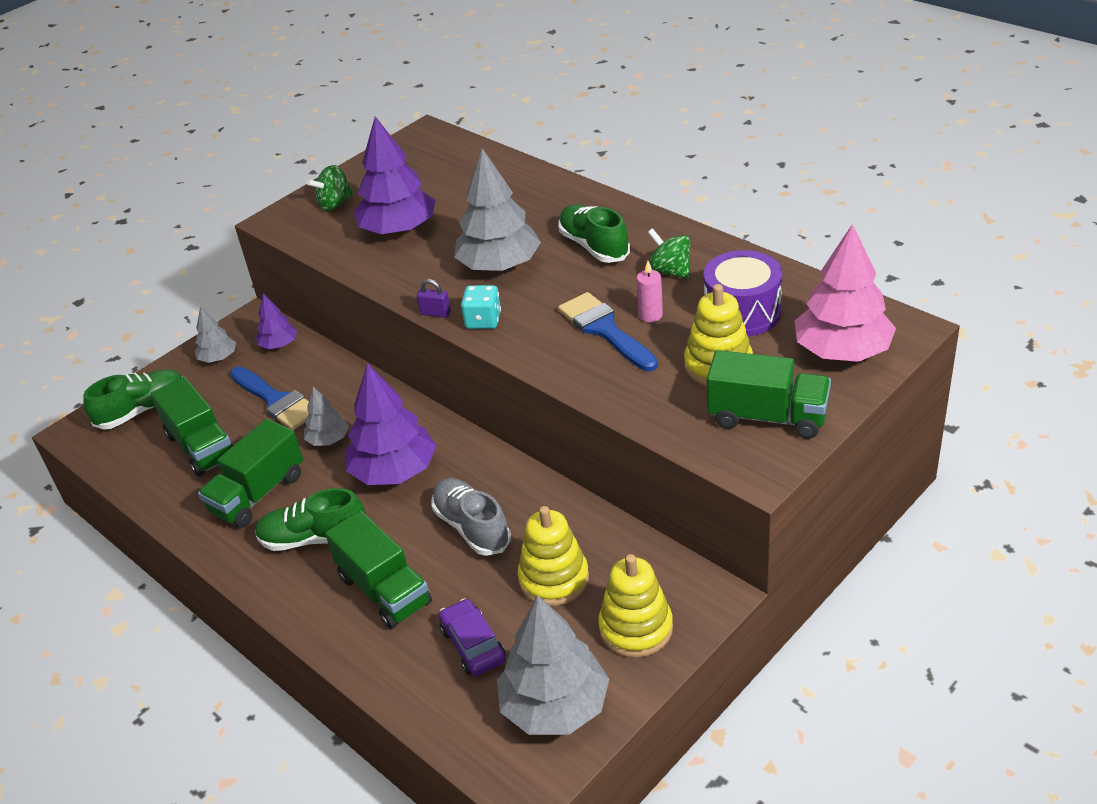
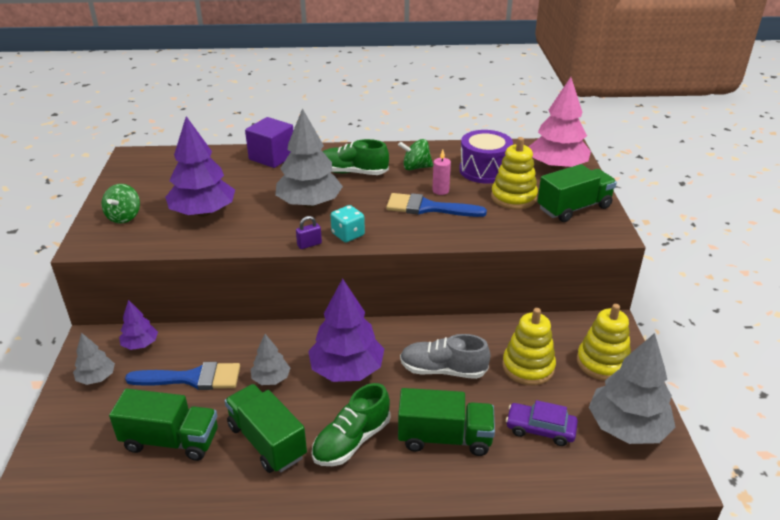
camera: 50 degrees left, 5 degrees down
(142, 410) = (74, 448): green shoe -> none
(258, 494) = (267, 441): green truck -> green truck turned 150 degrees clockwise
(543, 189) = (272, 157): none -> purple cube

